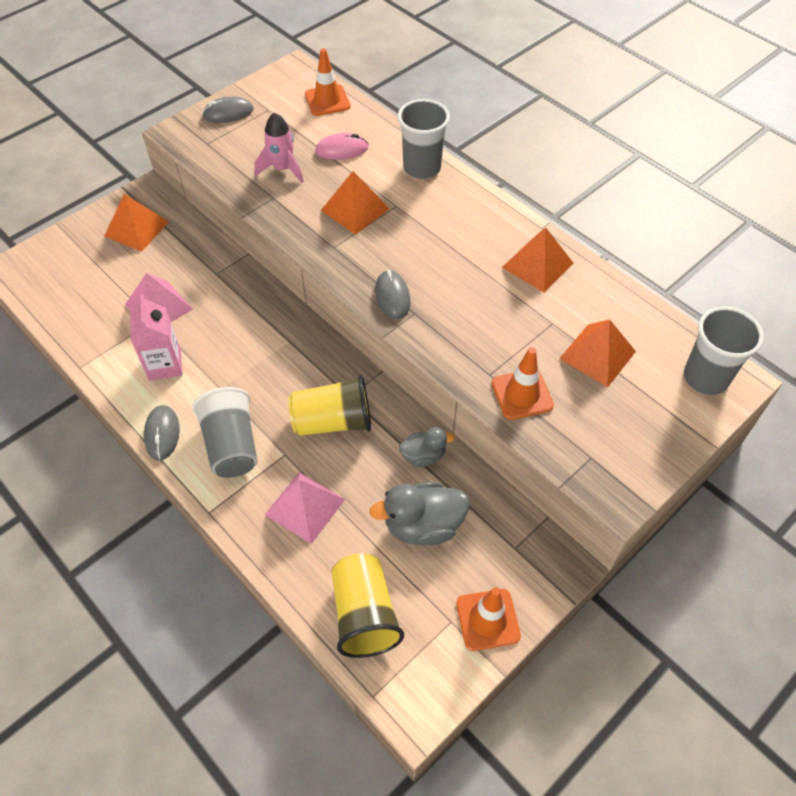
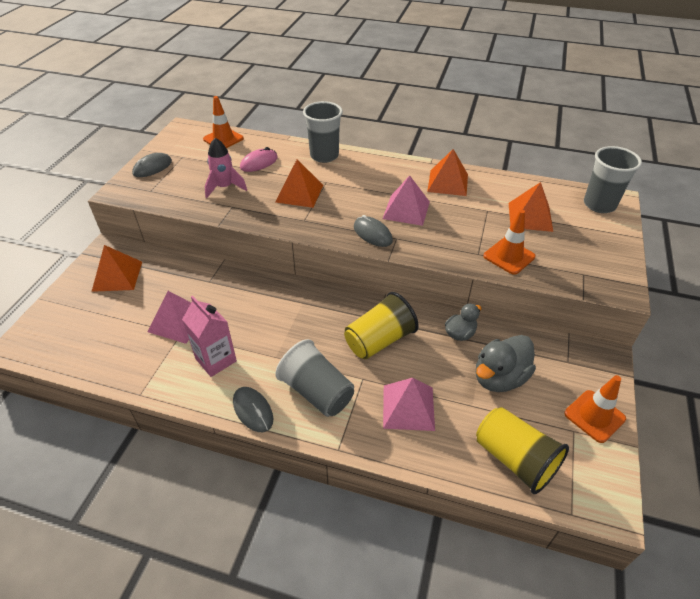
camera: 30 degrees left, 10 degrees down
(456, 281) = (406, 210): none -> pink pyramid

